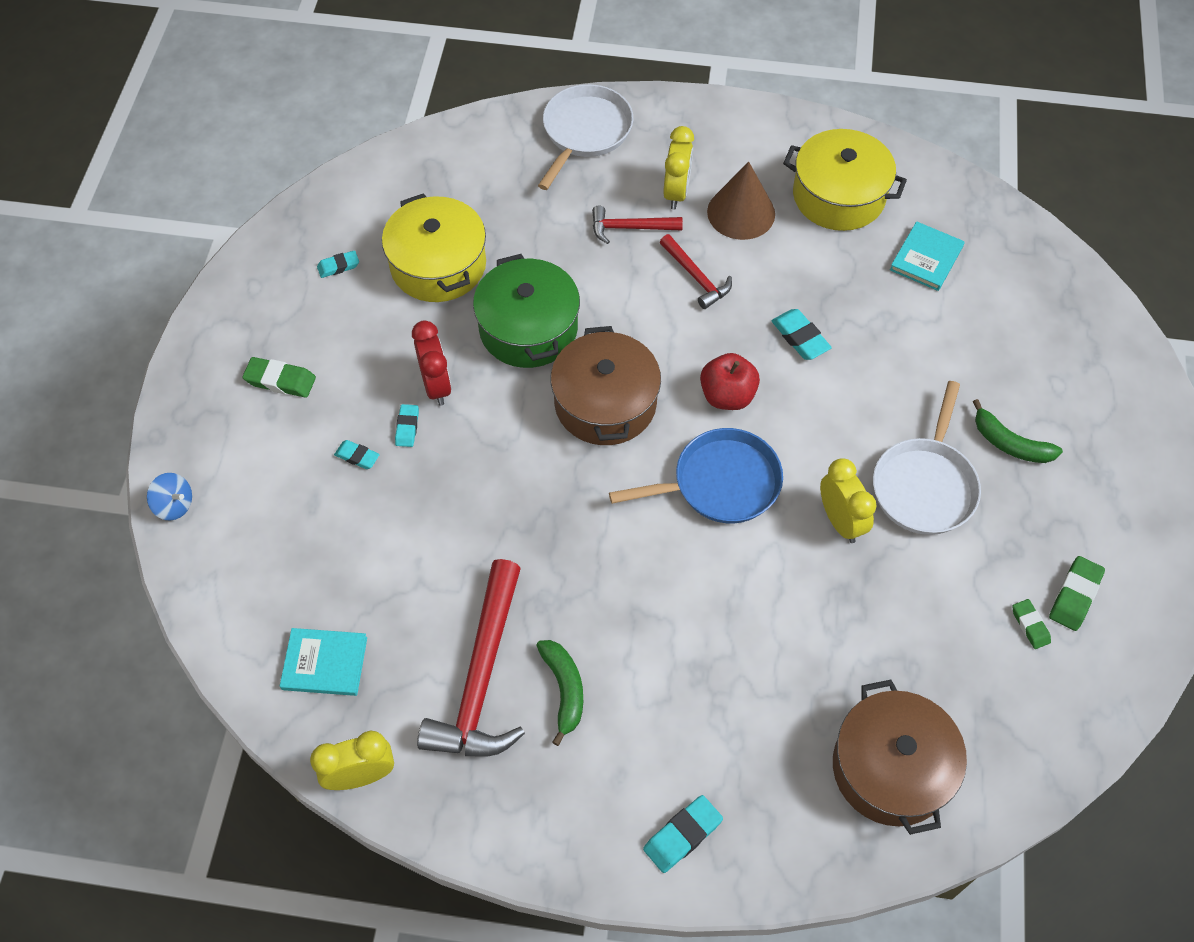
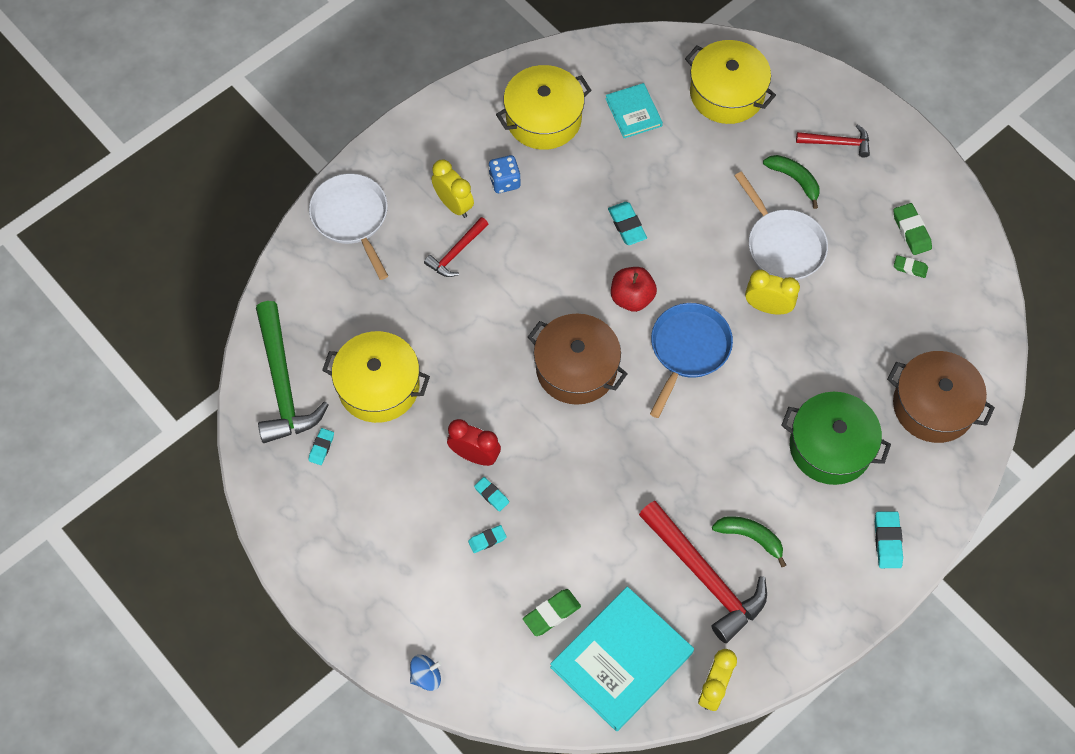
camera: 50 degrees left, 5 degrees up
(280, 380) = (384, 547): green eraser -> green eraser (551, 614)
(325, 663) = (621, 659): turquoise book -> turquoise book, size x1.90
(375, 197) = (283, 383): none -> green hammer
(528, 328) = (480, 370): green pot -> green pot (830, 446)
(696, 277) = (530, 245): red hammer -> red hammer (837, 143)
(741, 213) = (504, 181): brown cone -> blue dice
(800, 337) = (627, 225): turquoise eraser -> turquoise eraser turned 60 degrees clockwise
(1010, 443) = (794, 180): green banana -> green banana turned 120 degrees counterclockwise
(1037, 318) = (727, 93): none -> yellow pot

